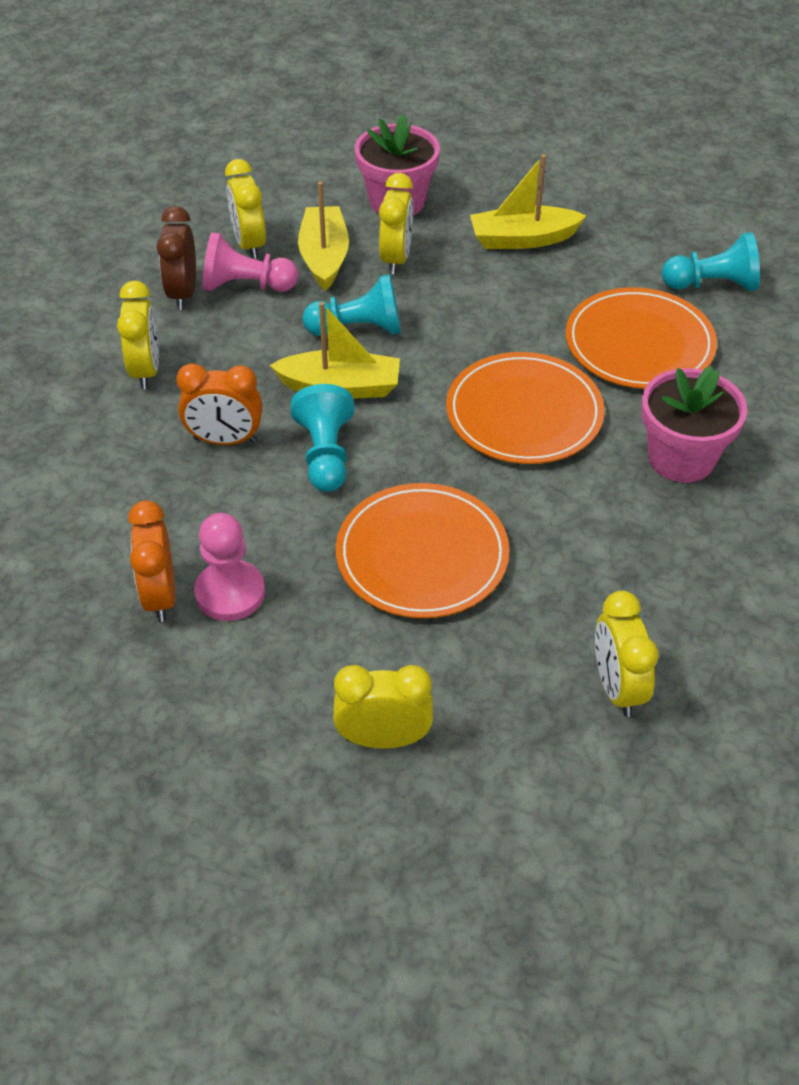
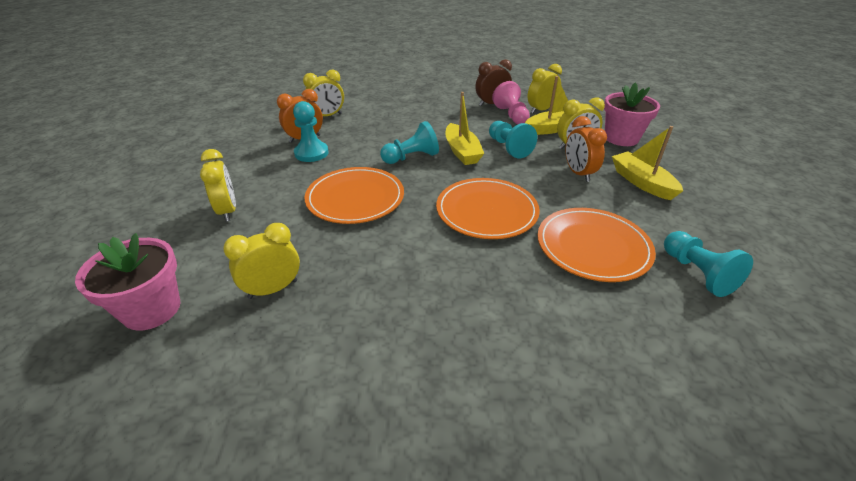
camera: 70 degrees right, 10 degrees down
(146, 370) = (436, 107): yellow clock -> yellow clock (327, 116)
(225, 440) = (405, 132): orange clock -> orange clock (578, 173)
(230, 593) = (311, 153): pink pawn -> turquoise pawn
(681, 458) = (493, 286): pink flower pot -> pink flower pot (151, 309)

